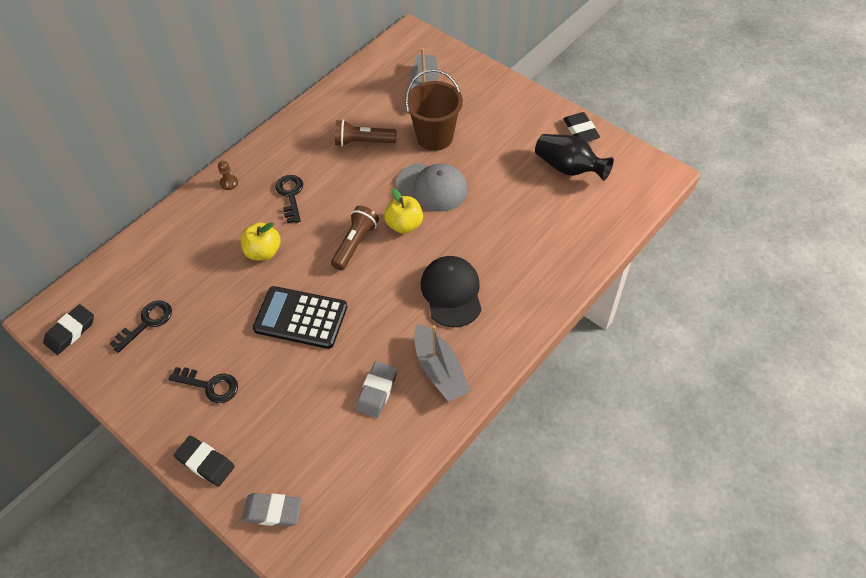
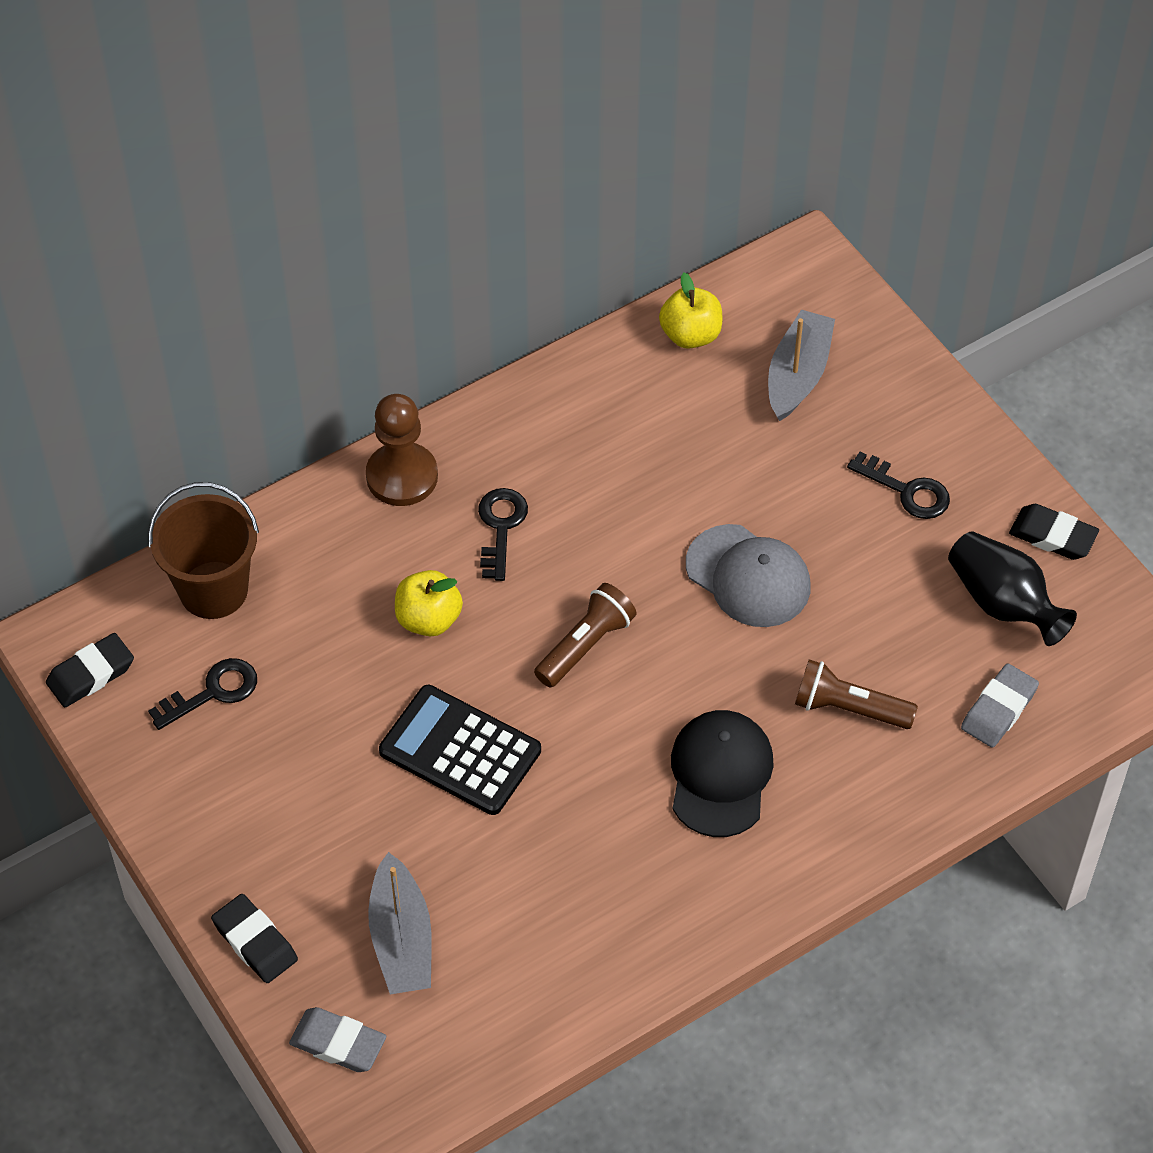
camera: 15 degrees right, 0 degrees up
(210, 385) = (289, 823): black key -> black key (906, 491)
(229, 183) = (402, 476): brown pawn -> brown pawn, size x2.26
(363, 142) = (654, 457): brown flashlight -> brown flashlight (848, 708)
(377, 391) = (548, 906): grey eraser -> grey eraser (999, 709)
(404, 225) = (679, 633): yellow apple -> yellow apple (690, 335)
(435, 137) = (784, 480): brown bucket -> brown bucket (213, 590)
(439, 370) = (658, 899): grey boat -> grey boat (401, 939)
(580, 130) = (1052, 536): black eraser -> black eraser turned 60 degrees counterclockwise

